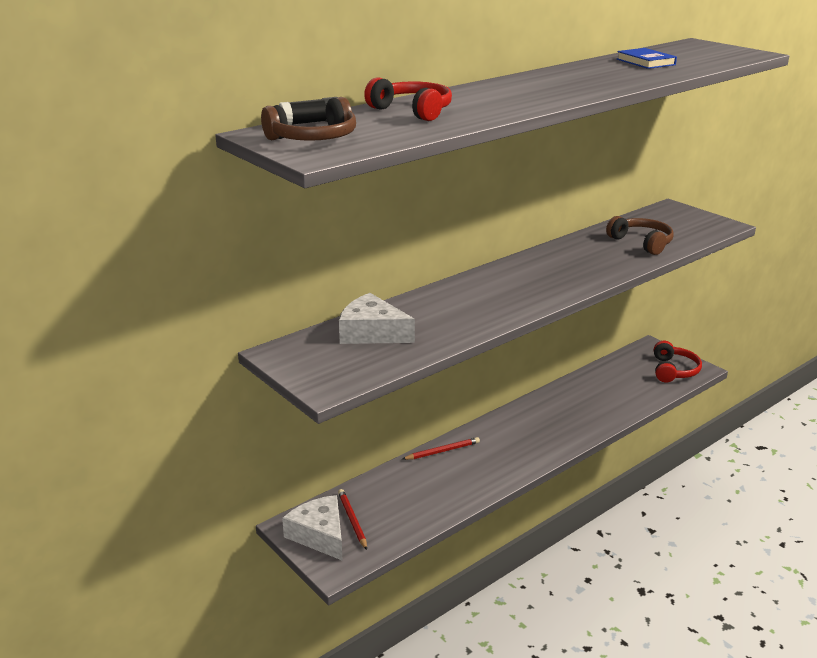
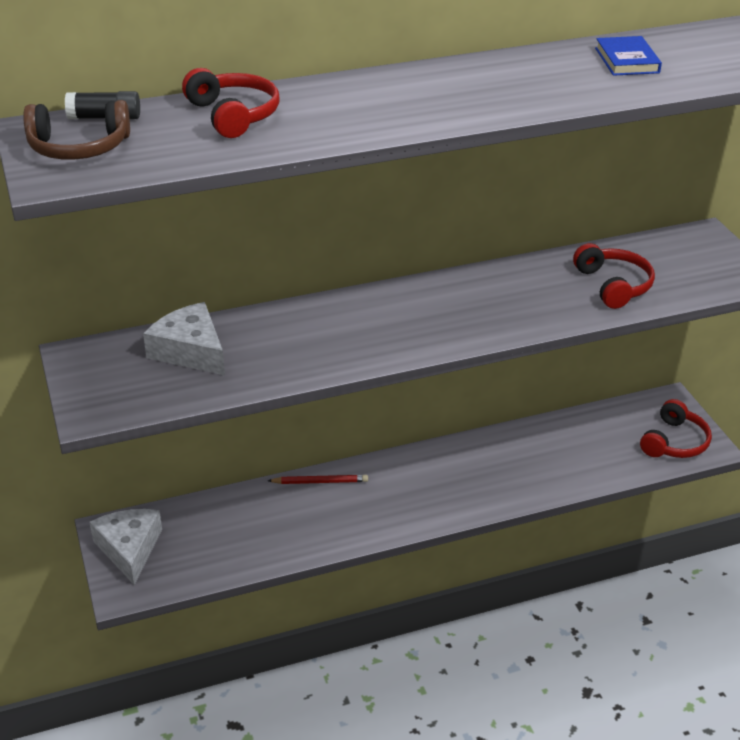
camera: 20 degrees right, 10 degrees up
(352, 520) = (172, 541): red pencil -> none
(642, 243) = (613, 285): brown headphones -> red headphones

